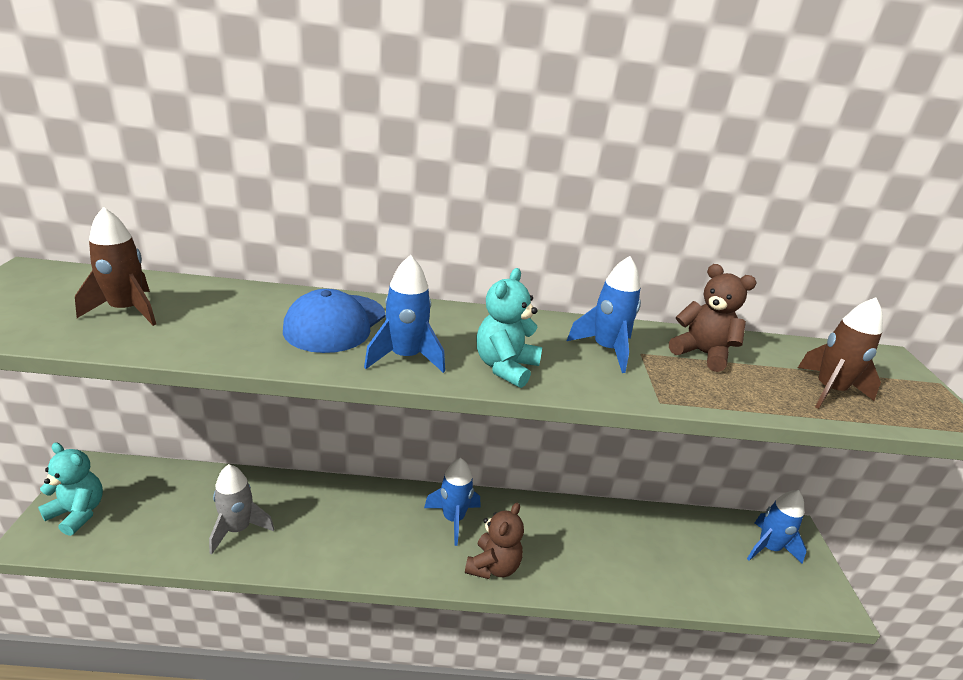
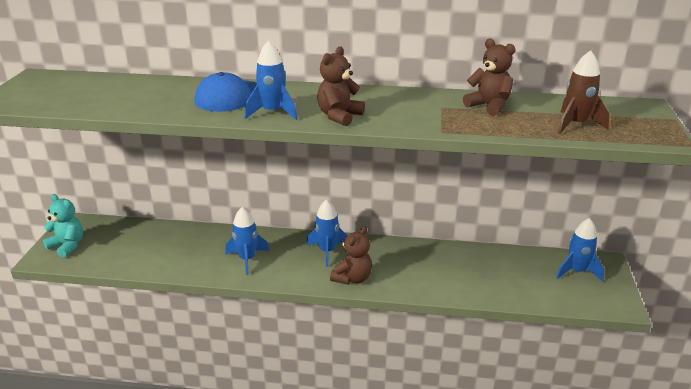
camera: 10 degrees right, 0 degrees up
(127, 310) = (98, 94): brown rocket -> none
(238, 529) = (173, 255): grey rocket -> none
(505, 367) = (339, 116): turquoise teddy bear -> brown teddy bear
(606, 349) = (416, 106): blue rocket -> blue rocket (247, 259)

